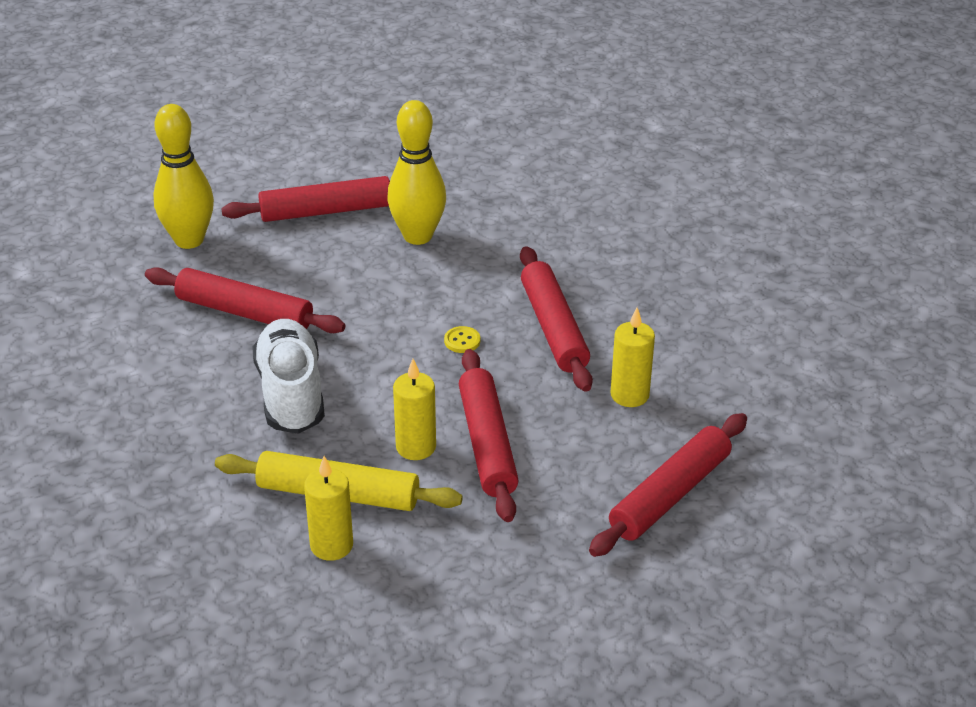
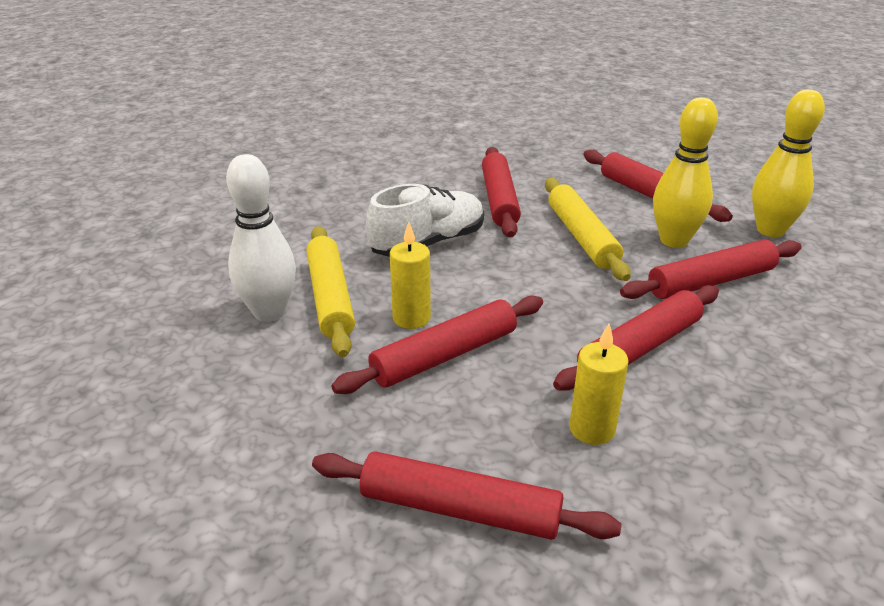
camera: 65 degrees right, 5 degrees down
(189, 240) = (552, 159): yellow bowling pin -> yellow bowling pin (770, 230)
(331, 545) = (269, 312): yellow candle -> white bowling pin
(365, 287) = (582, 237): none -> yellow rolling pin
(462, 341) = (566, 301): yellow button -> none
(495, 247) = (711, 281): none -> red rolling pin

